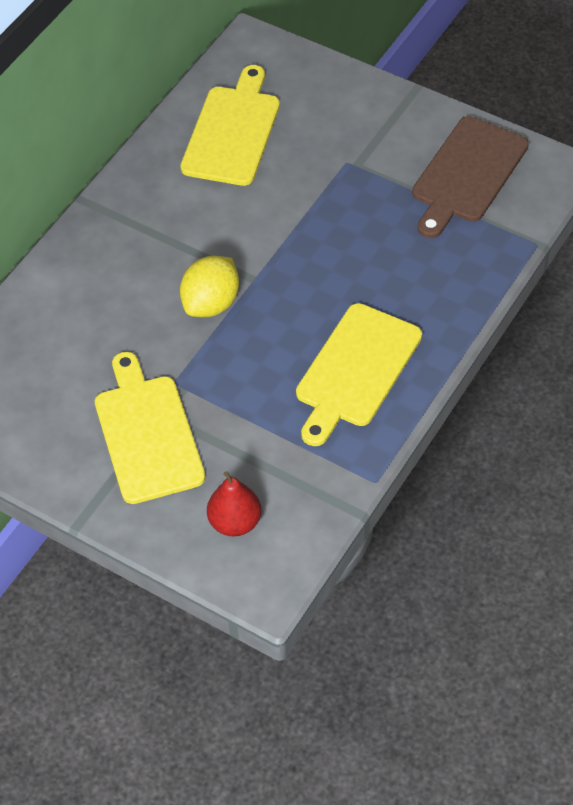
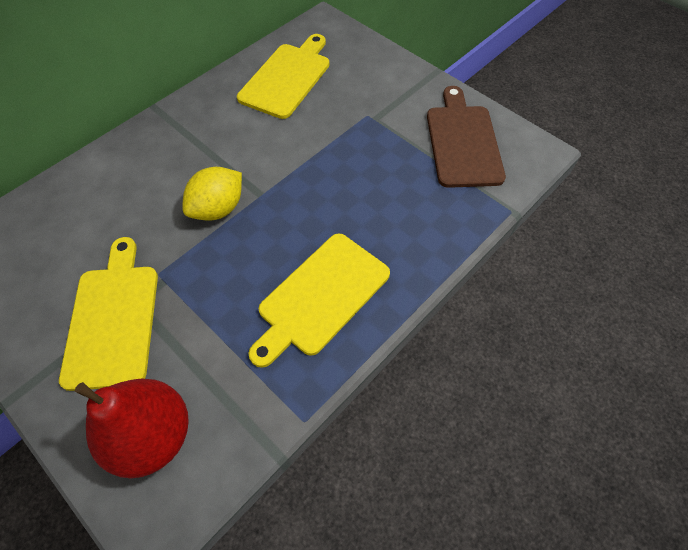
camera: 10 degrees right, 5 degrees up
(235, 522) = (153, 435): red pear -> red pear, size x1.62
(467, 174) = (462, 142): brown cutting board -> brown cutting board turned 135 degrees clockwise

